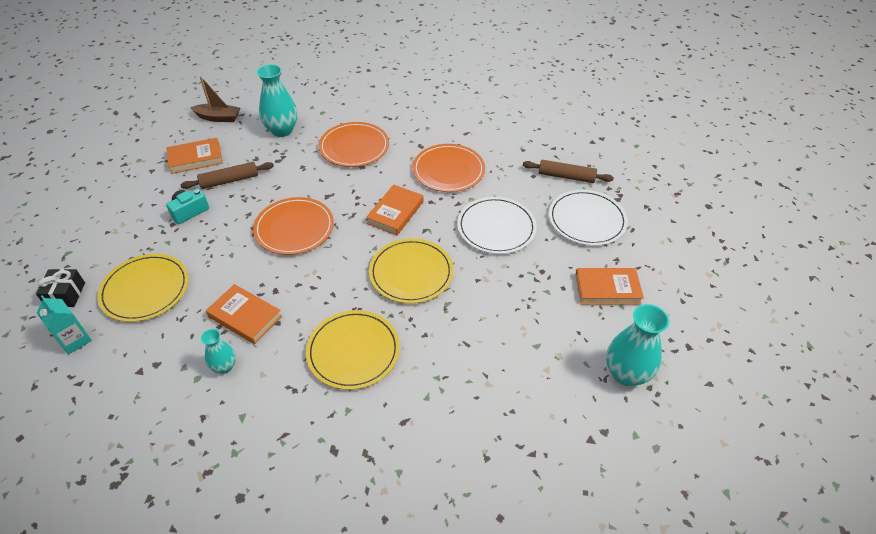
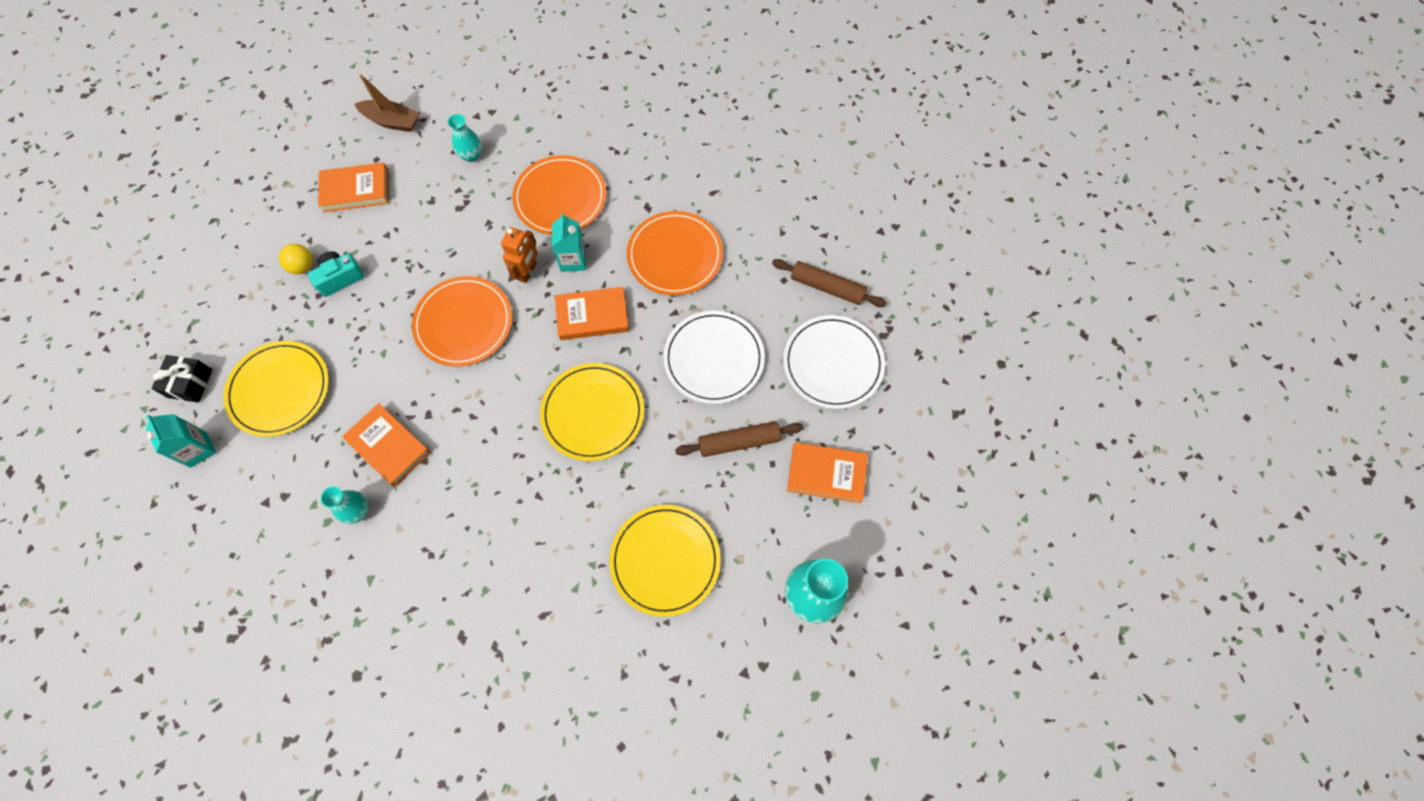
camera: 10 degrees right, 20 degrees up
(157, 208) = (303, 266): none -> yellow ball
(229, 180) = (394, 233): brown rolling pin -> brown rolling pin (739, 442)
(282, 130) = (471, 155): turquoise vase -> turquoise vase, size x0.57
(339, 192) = (528, 272): none -> orange robot
(353, 351) = (504, 514): yellow plate -> yellow plate (665, 560)
(372, 181) = (573, 260): none -> turquoise carton
(395, 212) = (592, 316): orange book -> orange book turned 45 degrees clockwise

